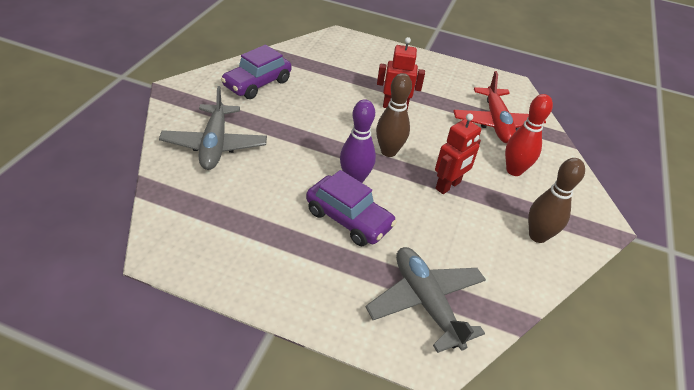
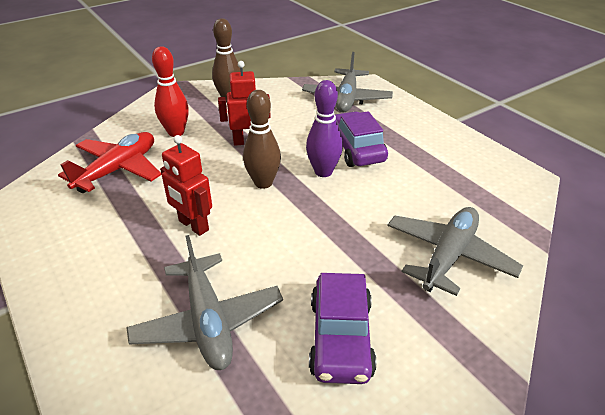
camera: 140 degrees left, 5 degrees down
(257, 84) = (341, 337): purple car -> purple car turned 105 degrees clockwise
(329, 70) = (208, 321): none -> grey plane

